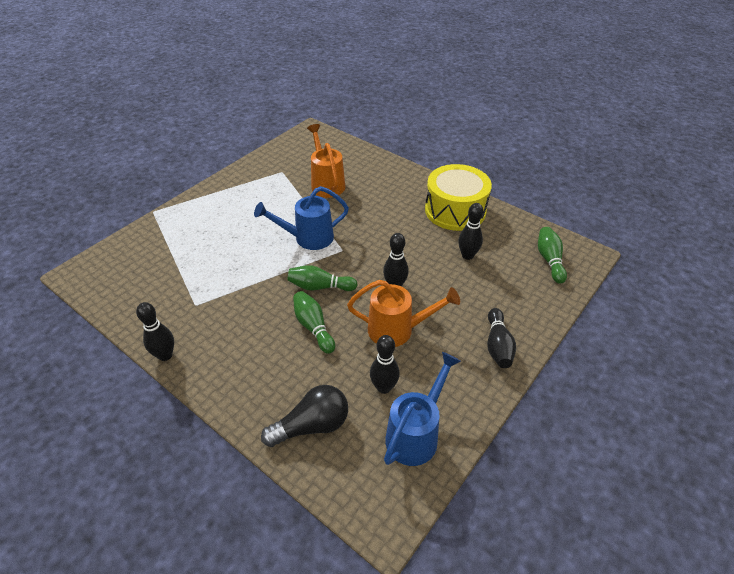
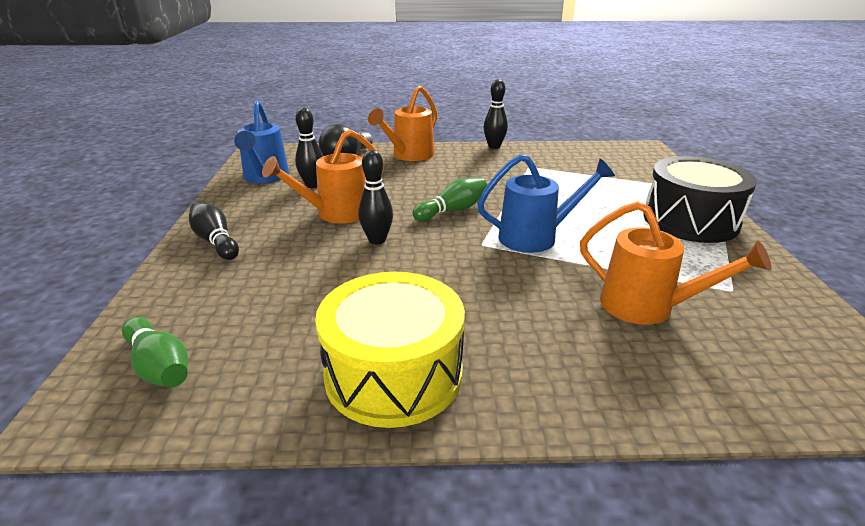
camera: 140 degrees right, 15 degrees down
(215, 204) = (690, 220): none -> black drum
(254, 390) = (409, 156): none -> orange watering can
(308, 238) = (536, 237): blue watering can -> blue watering can turned 45 degrees clockwise
(313, 327) = (415, 189): green bowling pin -> none
(467, 255) = (312, 309): black bowling pin -> none

